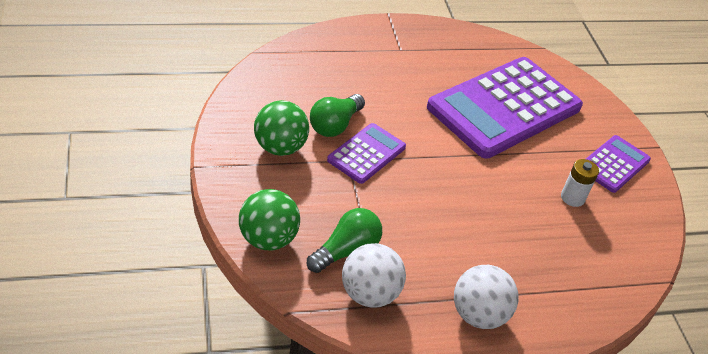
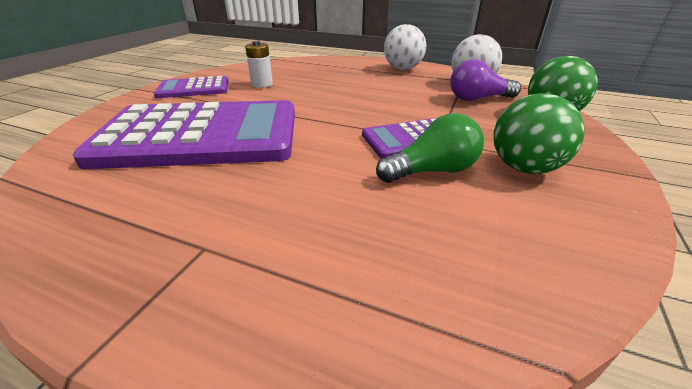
camera: 140 degrees left, 10 degrees down
(346, 251) = (478, 99): green light bulb -> purple light bulb

